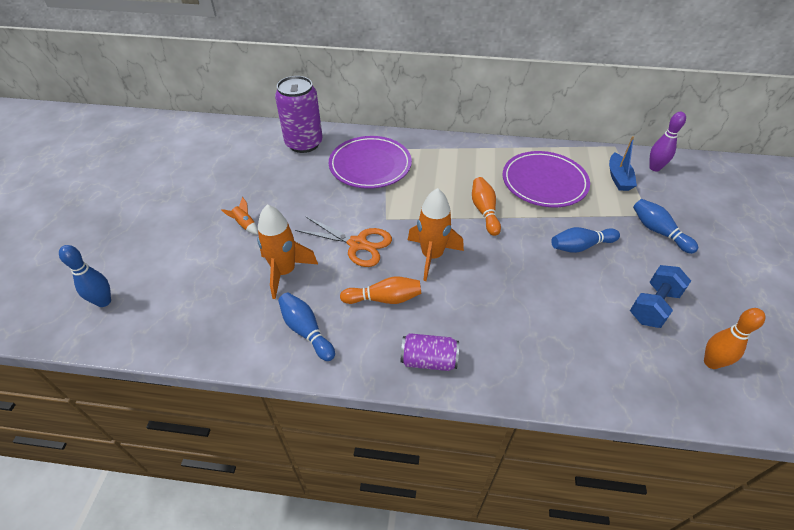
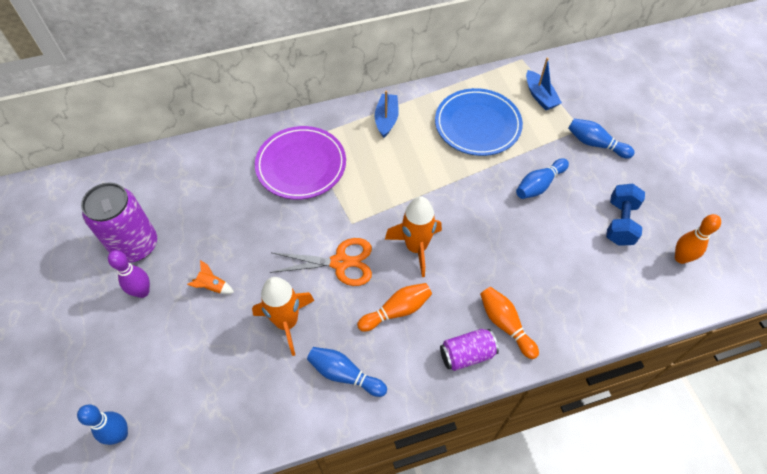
camera: 25 degrees left, 10 degrees up
(304, 143) = (214, 162): purple can -> purple can (135, 245)
(462, 155) = (386, 119): none -> blue boat
(484, 211) = (439, 179): orange bowling pin -> orange bowling pin (505, 324)
(544, 182) = (477, 125): purple plate -> blue plate
(654, 168) = (565, 73): purple bowling pin -> purple bowling pin (142, 292)

